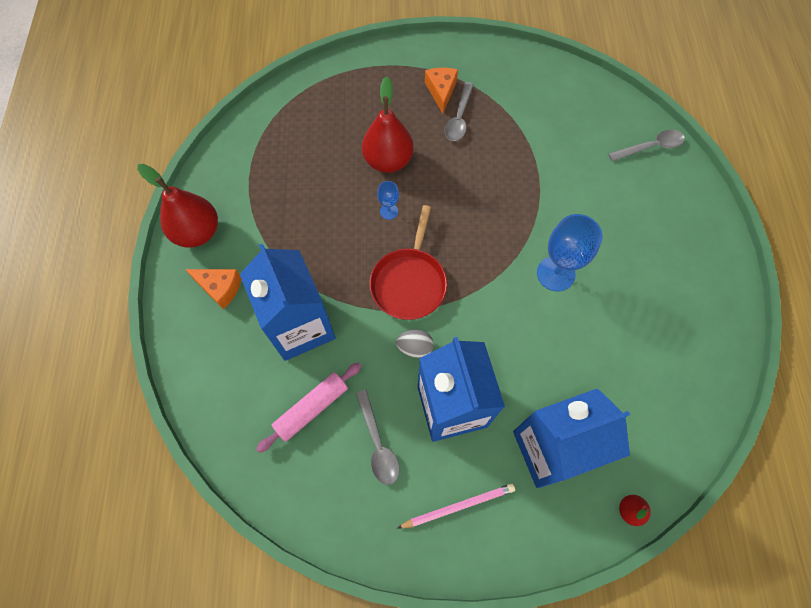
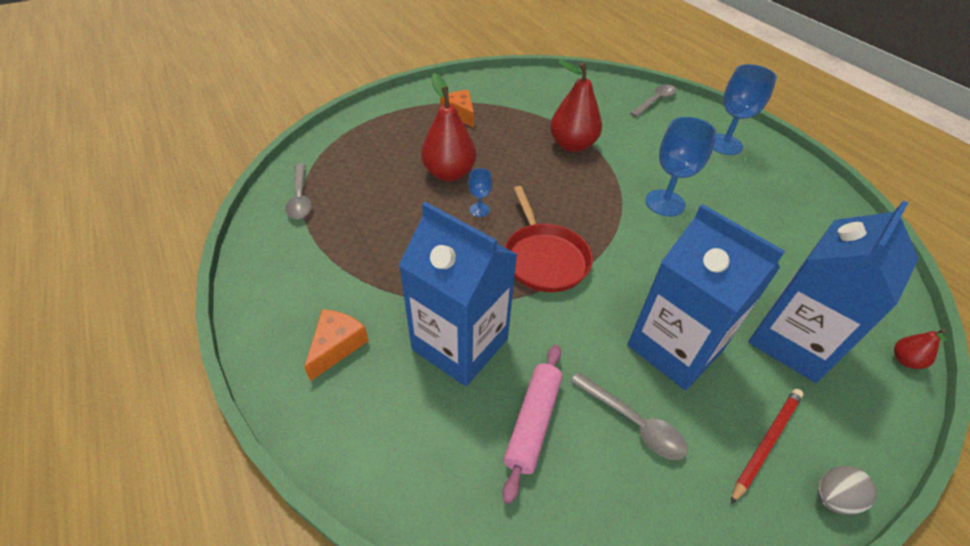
camera: 30 degrees left, 20 degrees down
(197, 232) = (275, 302): red pear -> red pear (572, 145)
(220, 288) = (337, 346): orange cheese -> orange cheese turned 60 degrees counterclockwise
(414, 347) = (595, 311): grey egg -> grey egg (834, 498)
(458, 506) = (766, 442): pink pencil -> red pencil
(459, 118) = (490, 126): grey spoon -> grey spoon (300, 198)
(675, 232) = (724, 144): none -> blue goblet

